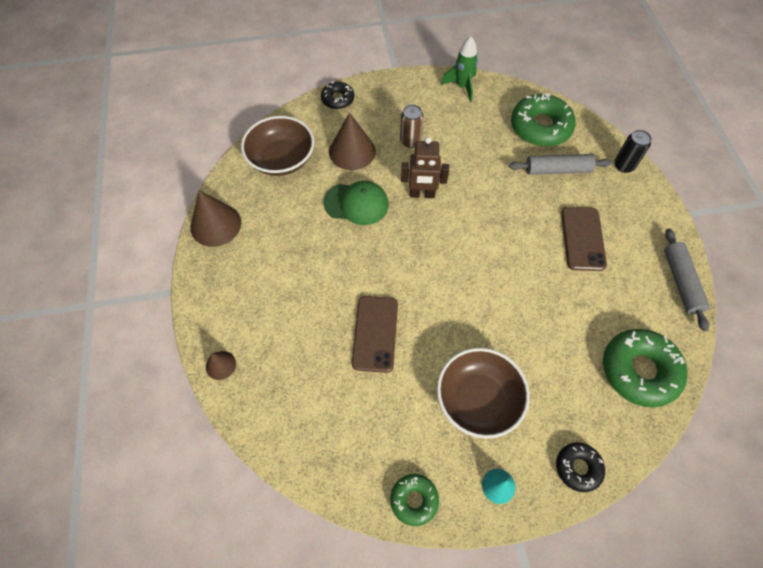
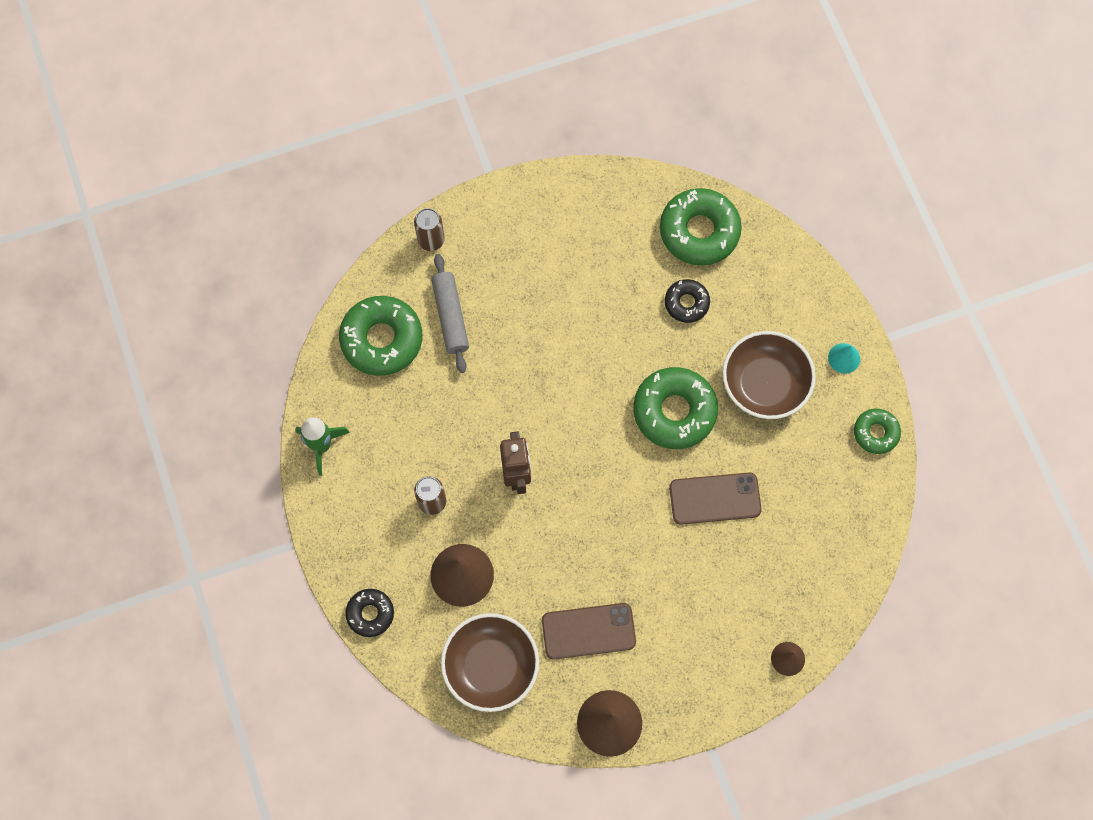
camera: 100 degrees left, 10 degrees up
(356, 203) = (545, 552): green cap -> none
(460, 315) = (674, 411): none -> green donut
(578, 468) = (810, 288): black donut -> black donut (686, 303)
(582, 238) = (548, 286): brown phone -> brown phone (588, 631)
(624, 166) = (431, 240): black can -> brown can
(681, 282) = (586, 186): grey rolling pin -> none

